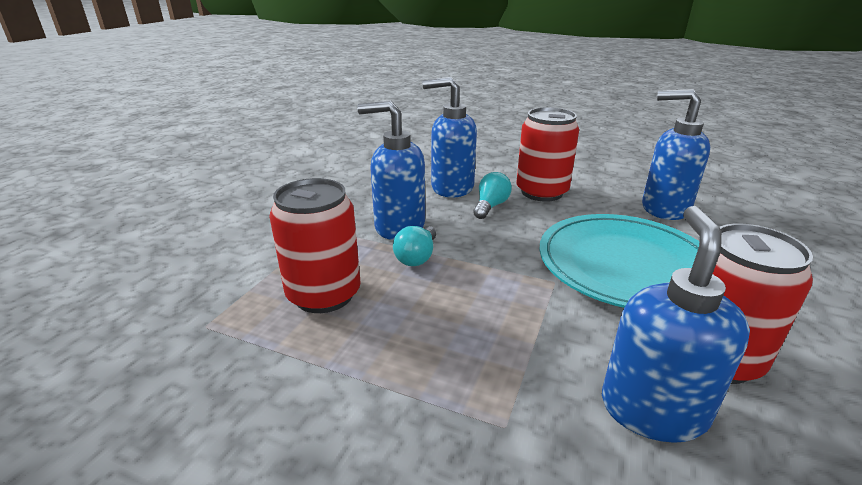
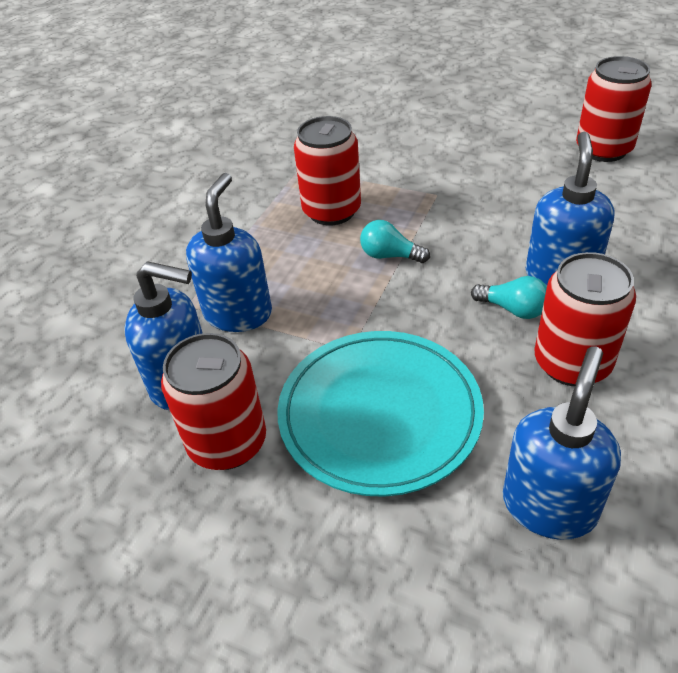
camera: 95 degrees right, 15 degrees up
(299, 161) = (603, 149): none -> red can
(399, 226) = (448, 240): blue soap dispenser -> blue soap dispenser (238, 313)

